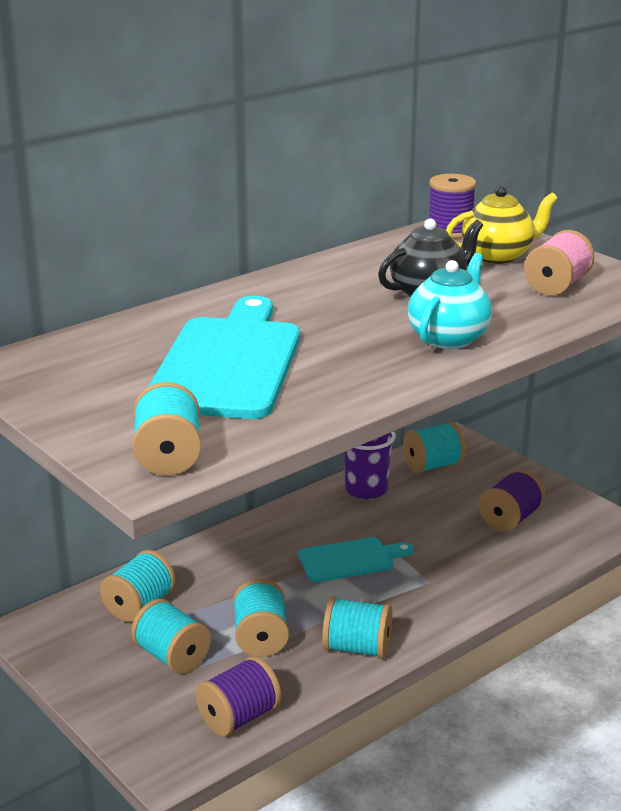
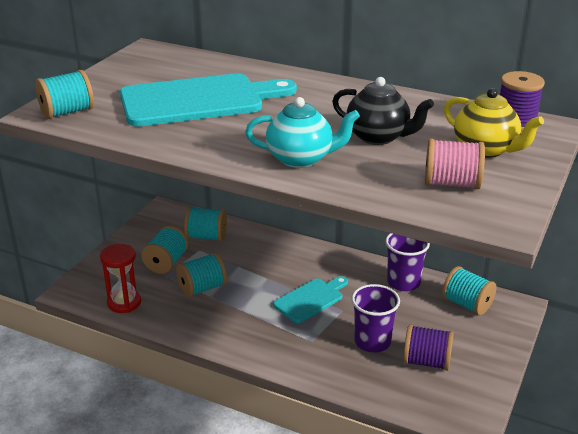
camera: 65 degrees right, 5 degrees up
(239, 717) = (124, 303): purple spool -> red hourglass
(350, 560) = (311, 299): turquoise cutting board -> turquoise cutting board turned 90 degrees counterclockwise
(357, 648) = (215, 329): turquoise spool -> none
(457, 541) = (372, 342): none -> purple cup

